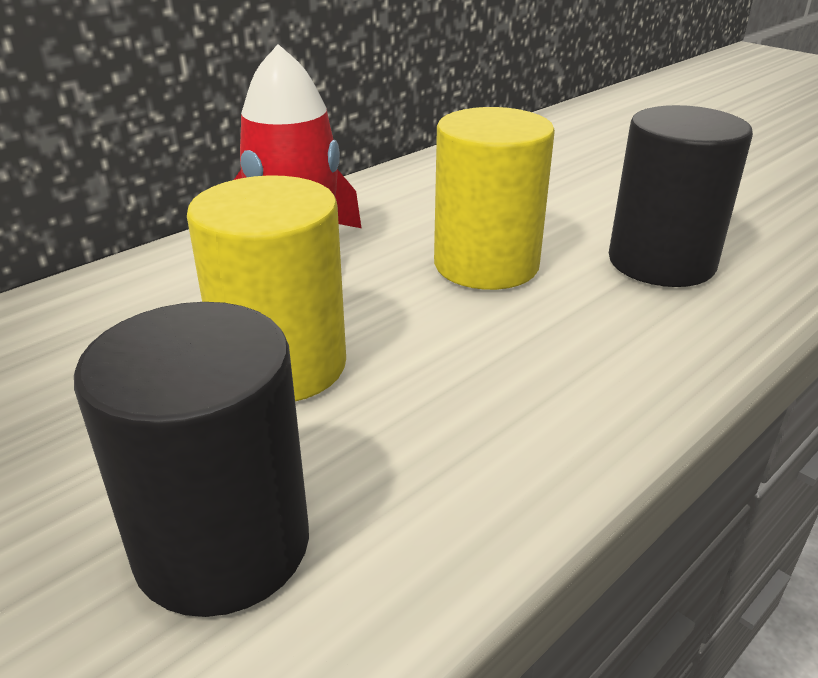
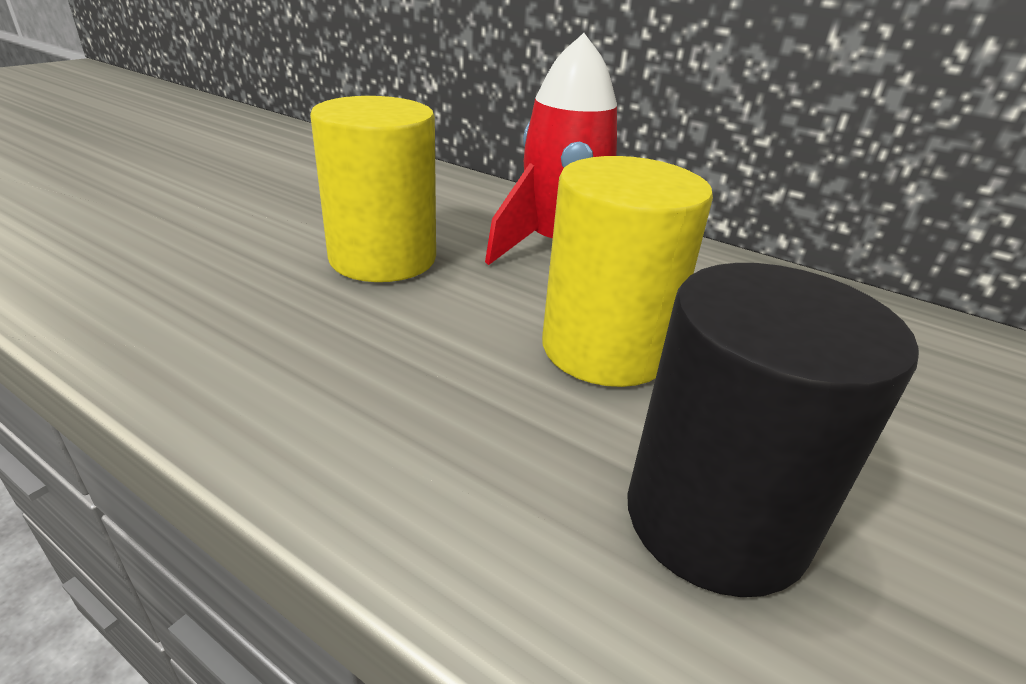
camera: 75 degrees right, 0 degrees up
(222, 545) = (182, 262): black cylinder -> none

